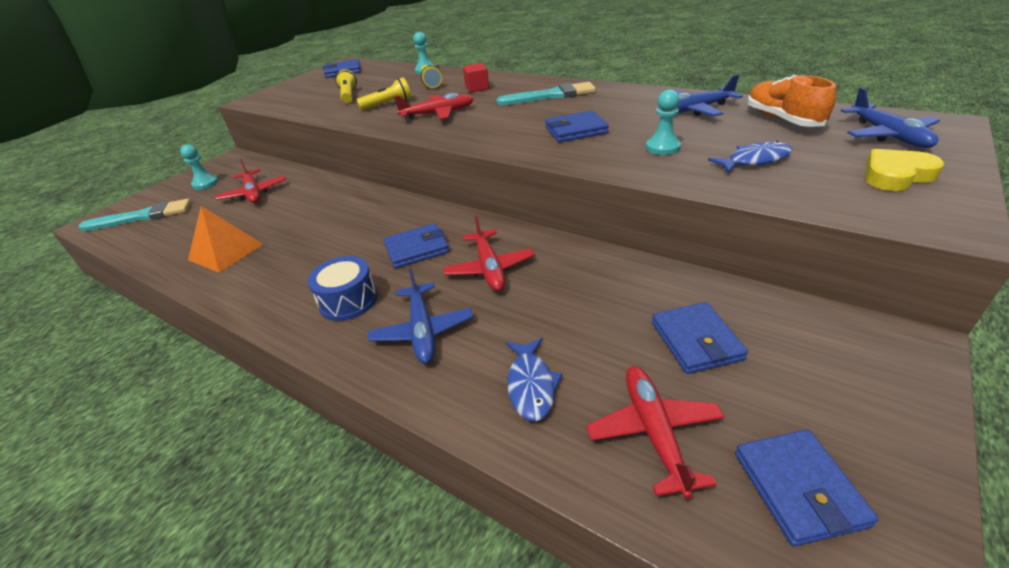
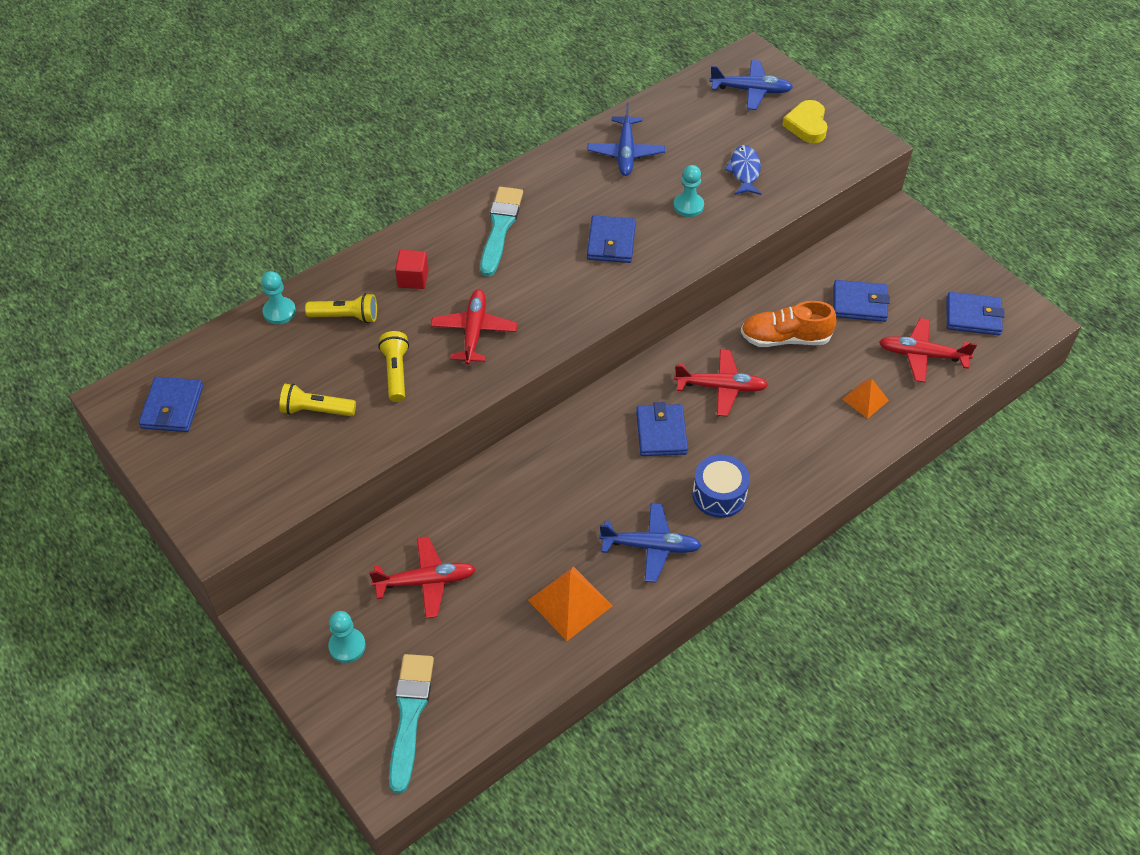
camera: 75 degrees left, 15 degrees up
(422, 330) = (783, 448): blue plane -> blue plane (650, 547)
(531, 385) = (865, 399): blue fish -> orange pyramid
(782, 119) = (685, 119): orange shoe -> orange shoe (785, 338)

